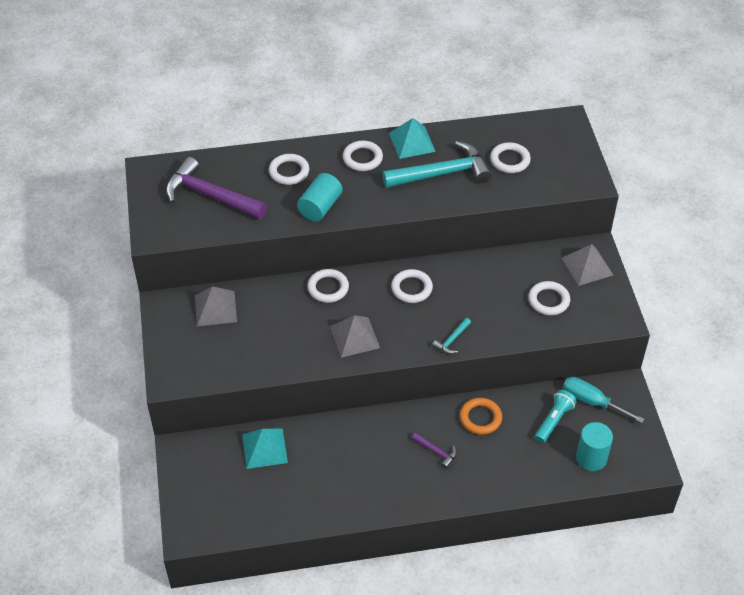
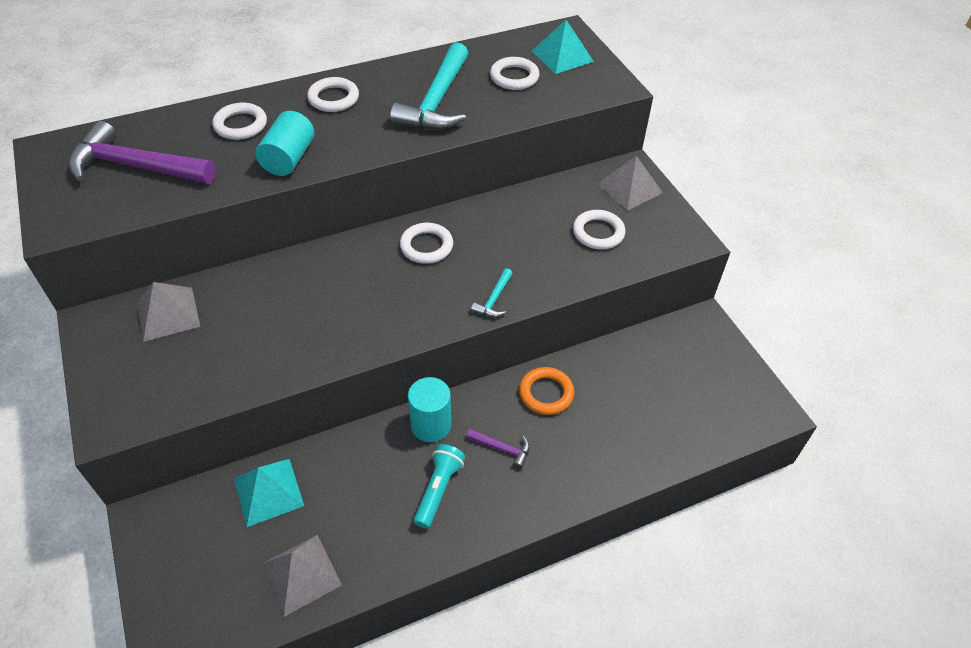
camera: 15 degrees left, 0 degrees up
(328, 288) = (318, 263): white ring -> none
(354, 337) = (365, 318): grey pyramid -> grey pyramid (300, 574)
(412, 142) = (391, 74): turquoise pyramid -> turquoise pyramid (562, 56)
(442, 173) = (437, 101): turquoise hammer -> turquoise hammer turned 135 degrees clockwise
(553, 421) = (636, 379): turquoise flashlight -> turquoise flashlight (438, 490)
(591, 458) = (697, 417): turquoise cylinder -> turquoise cylinder (431, 425)
(592, 401) = (673, 347): turquoise screwdriver -> none

